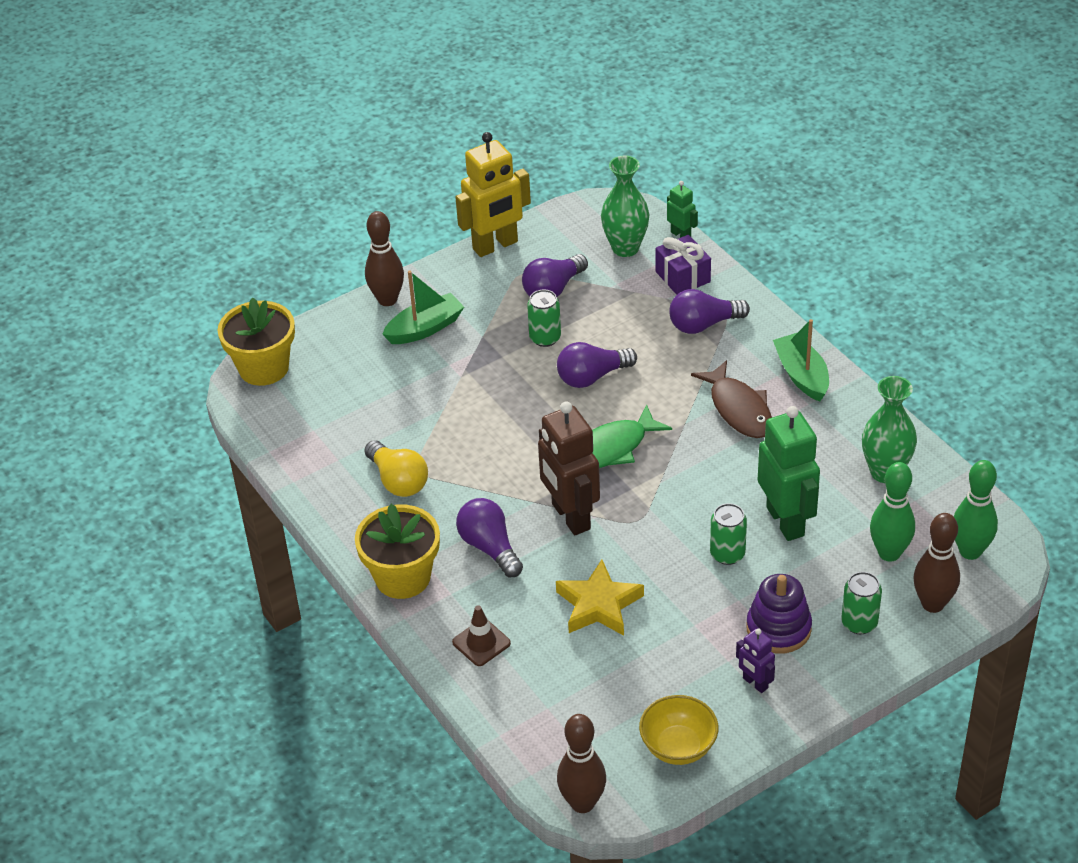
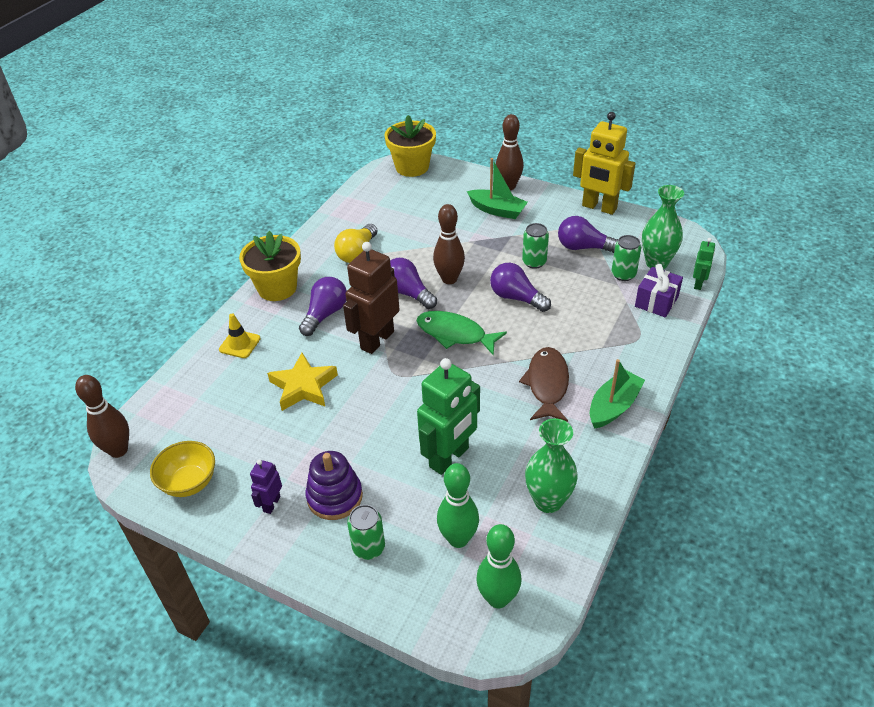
camera: 60 degrees right, 0 degrees up
(481, 643) = (239, 344): brown traffic cone -> yellow traffic cone
(703, 324) = (617, 331): purple light bulb -> purple light bulb (408, 293)
(727, 554) = (393, 436): green can -> green can (623, 274)
(739, 409) = (547, 384): brown fish -> brown fish turned 150 degrees clockwise
(932, 604) = (419, 593): brown bowling pin -> brown bowling pin (449, 279)

